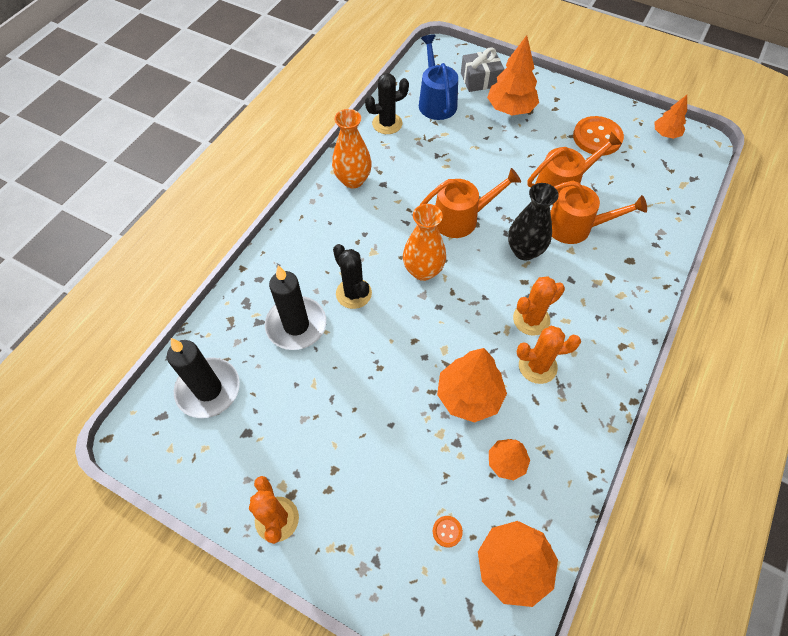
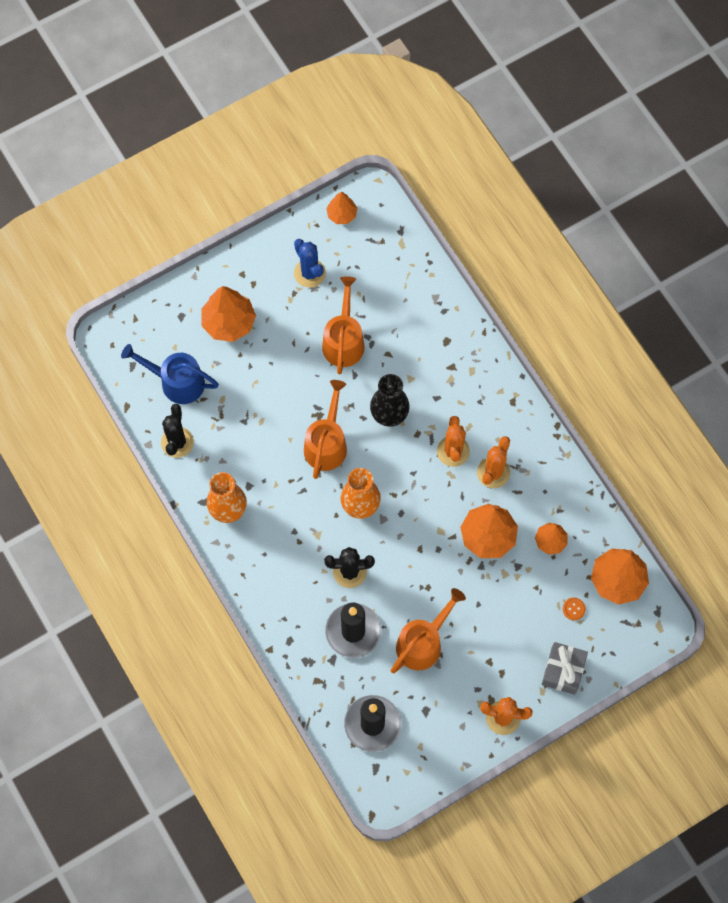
camera: 60 degrees left, 10 degrees up
(480, 80) = (174, 324): grey gift -> grey gift (563, 671)
(575, 227) = (390, 359): orange watering can -> orange watering can (423, 643)
(597, 137) = (309, 273): orange button -> blue cactus

